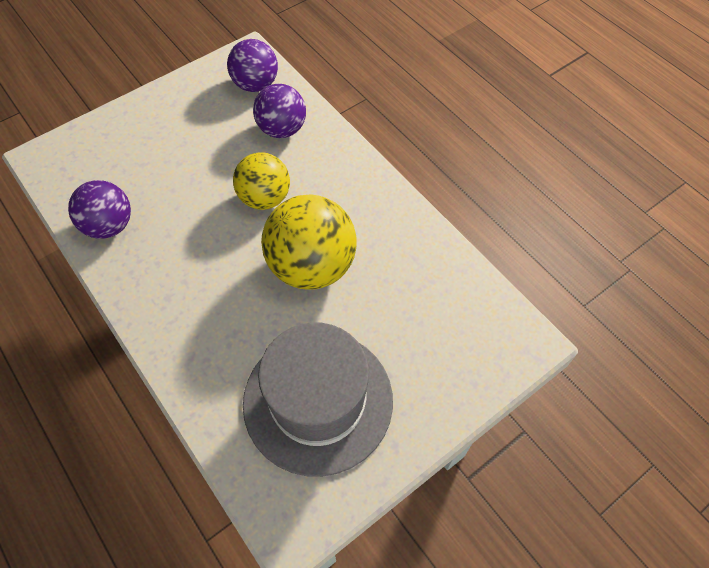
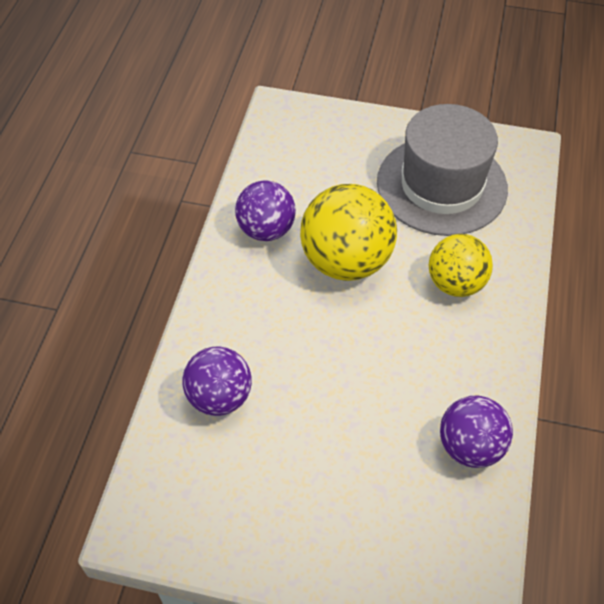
camera: 130 degrees left, 5 degrees down
(255, 84) = (176, 475): purple ball -> purple ball (266, 230)
(265, 198) = (315, 345): yellow ball -> yellow ball (455, 283)

